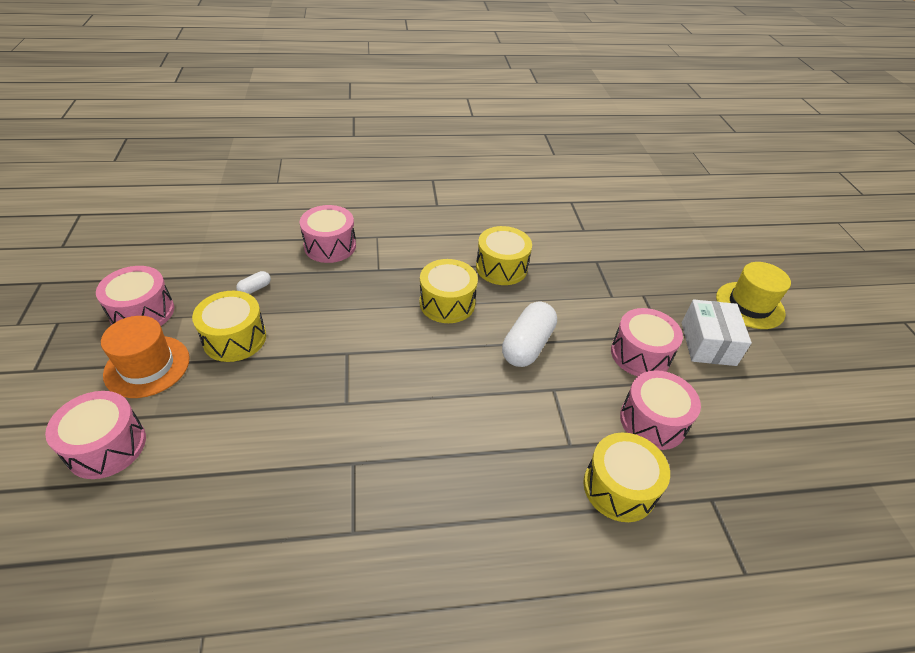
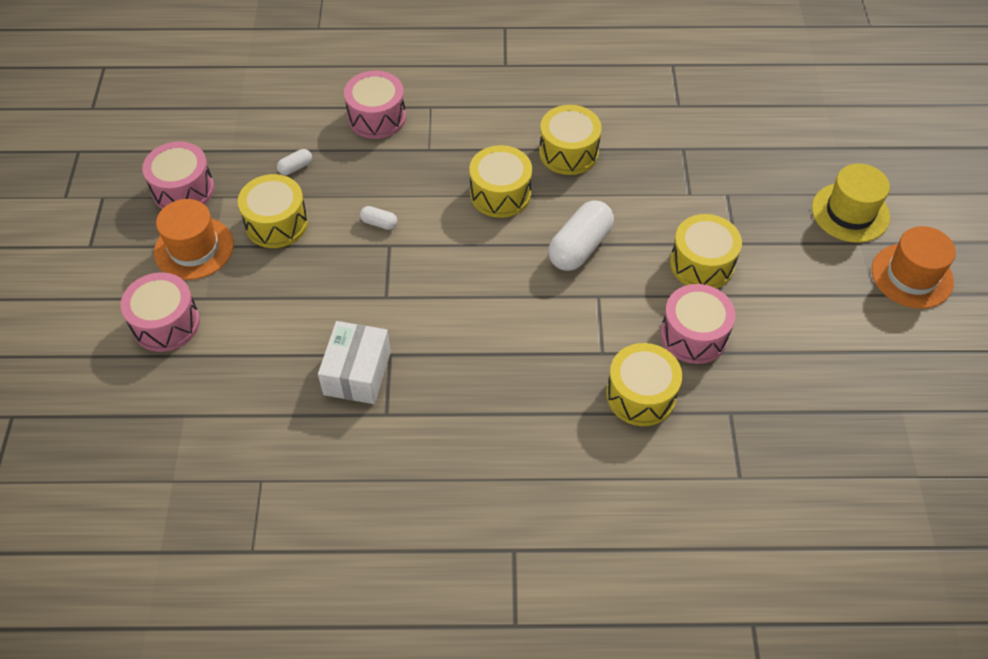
camera: 10 degrees right, 10 degrees up
(336, 333) = (379, 223): none -> white capsule
(640, 354) = (702, 264): pink drum -> yellow drum
(708, 344) = (783, 256): white box -> white box (357, 373)
(822, 355) = (912, 276): none -> orange hat

